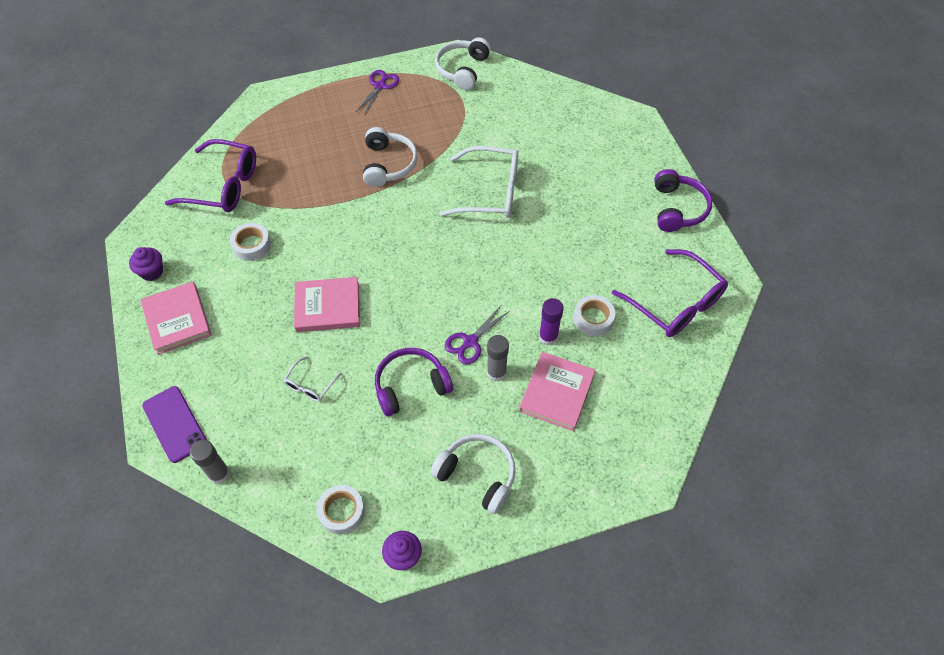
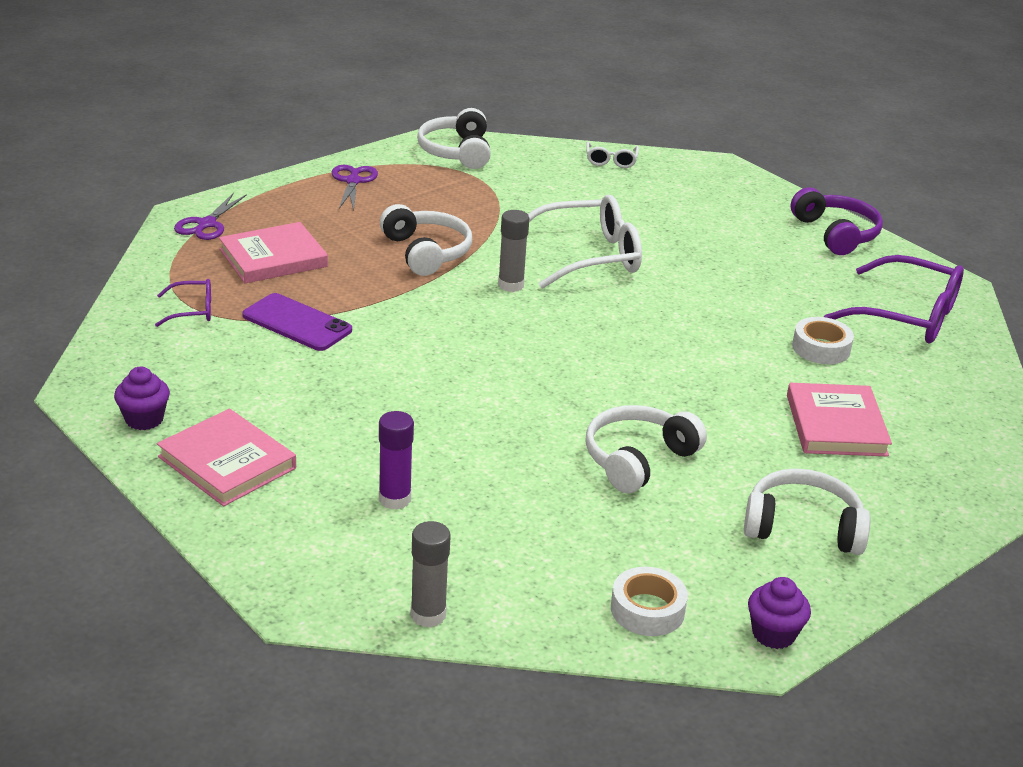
camera: 25 degrees left, 25 degrees down
(175, 424) = (312, 576): purple phone -> purple phone (297, 323)
(223, 185) = (192, 311): purple glasses -> purple glasses, size x0.48
(251, 245) = (286, 363): white tape -> none
(310, 385) = (492, 488): white glasses -> white glasses (611, 161)
(328, 307) = (453, 404): pink book -> pink book (273, 258)
(411, 386) = (638, 459): purple headphones -> white headphones
(470, 342) = (682, 400): purple scissors -> purple scissors (206, 224)
(496, 373) = (742, 422): grey glue stick -> grey glue stick (511, 285)
(548, 337) = (779, 376): purple glue stick -> purple glue stick (395, 499)

